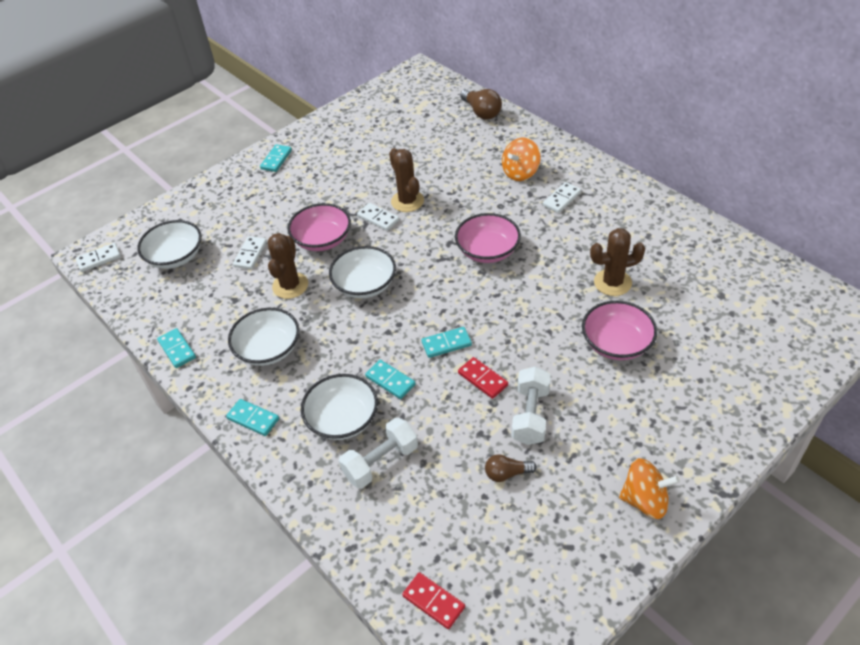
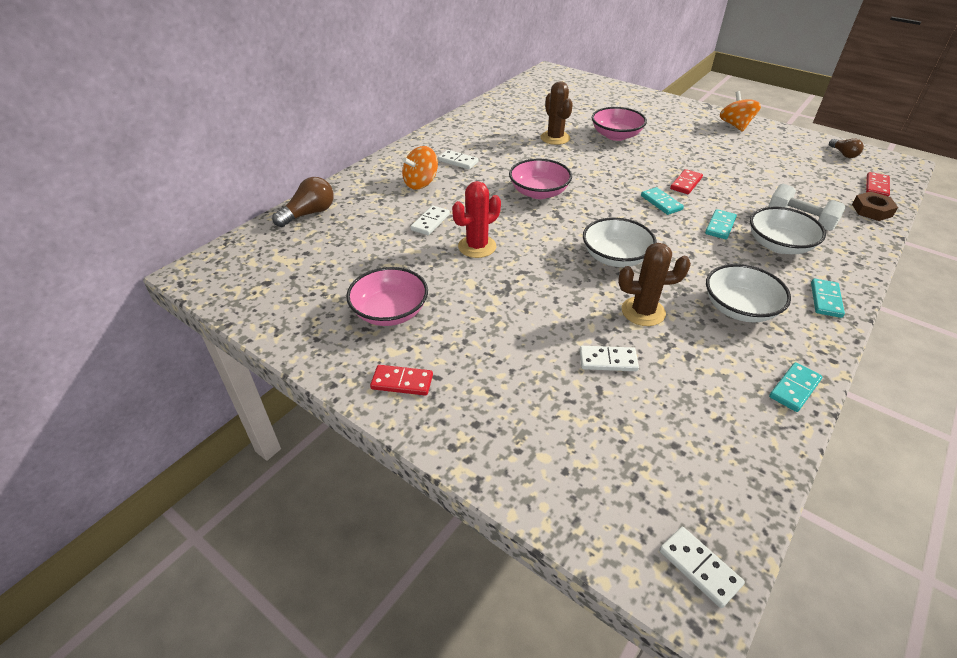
camera: 105 degrees left, 5 degrees down
(175, 256) = (646, 447): white bowl -> none
(276, 159) = (402, 382): turquoise domino -> red domino
(322, 240) = (559, 300): pink bowl -> pink bowl (390, 312)
(378, 218) = (510, 263): white domino -> white domino (430, 222)
(380, 556) = (872, 210): none -> brown nut
(407, 201) = (477, 246): brown cactus -> red cactus
(507, 473) = (759, 168): brown light bulb -> brown light bulb (843, 154)
(520, 173) = (421, 183): orange spinning top -> orange spinning top turned 105 degrees clockwise
(531, 415) = (704, 163): white dumbbell -> none

